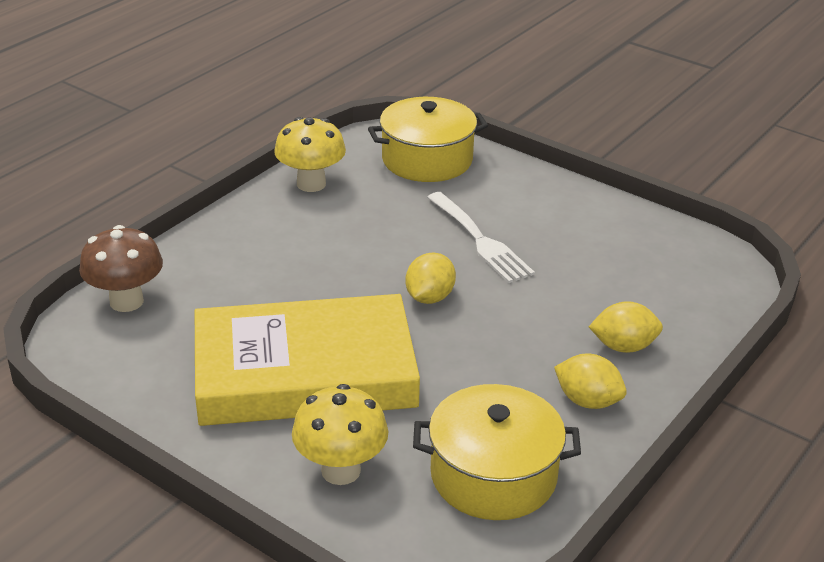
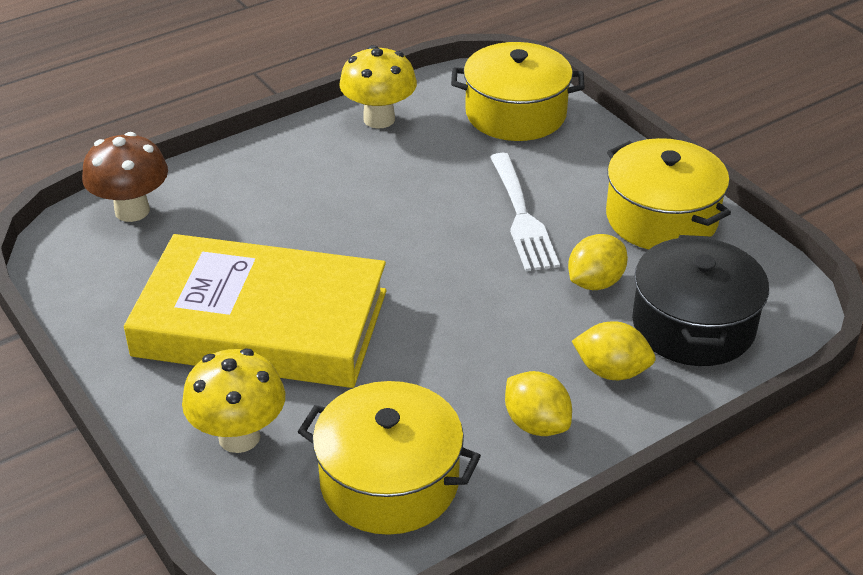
camera: 20 degrees right, 5 degrees up
(429, 297) = (432, 269): yellow lemon -> yellow lemon (595, 282)
(594, 220) = (661, 218): none -> yellow pot
(666, 297) = (693, 325): none -> black pot

